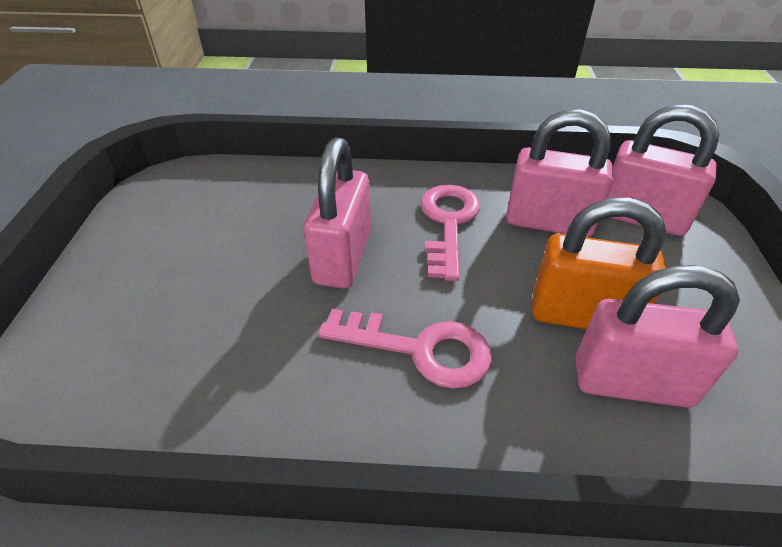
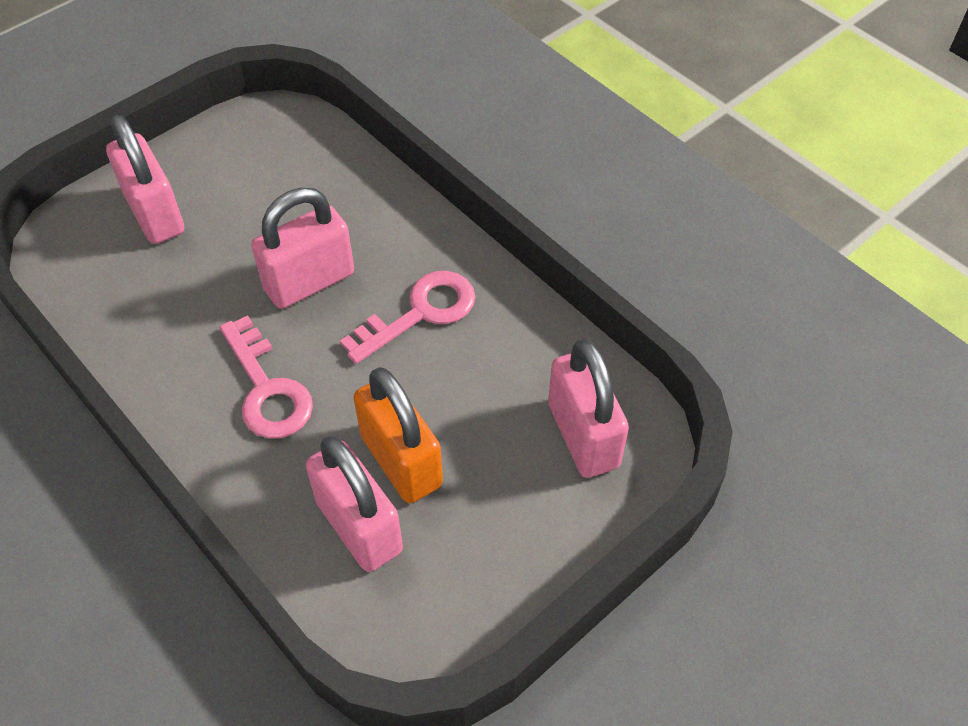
camera: 45 degrees right, 10 degrees up
(548, 222) = (498, 375): pink padlock -> pink padlock (155, 214)

